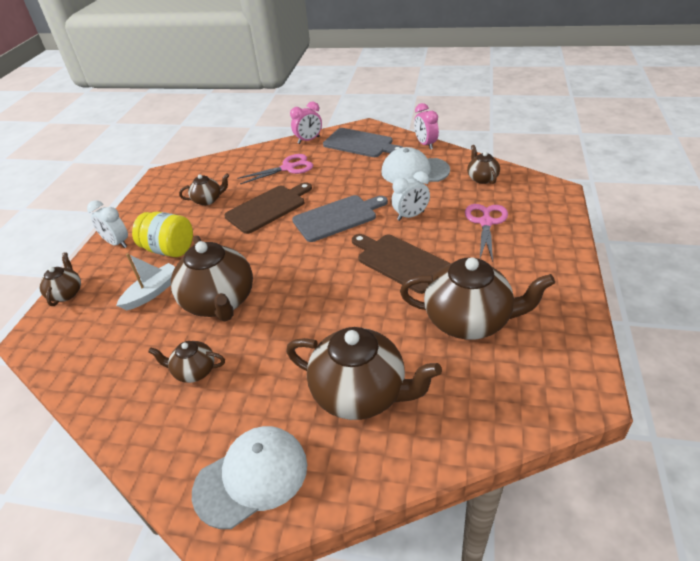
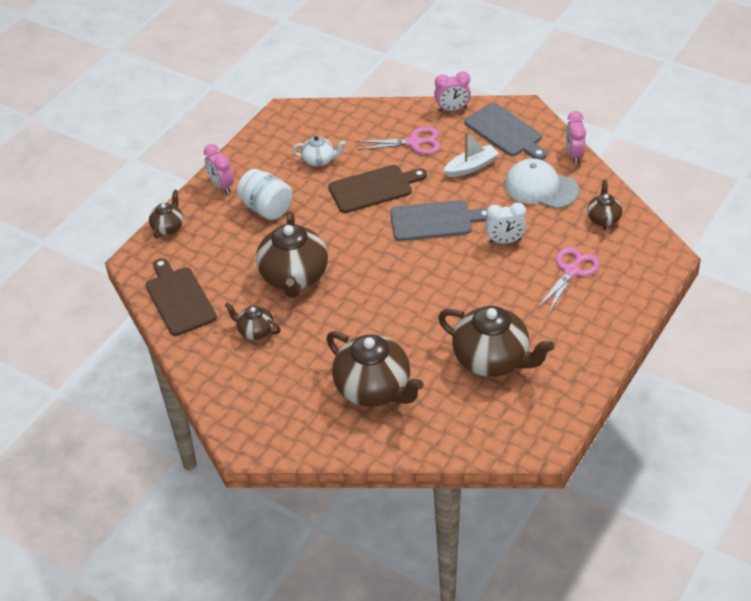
camera: 20 degrees right, 5 degrees up
(117, 243) = (221, 186): white clock -> pink clock
(152, 292) = (241, 249): white boat -> white boat (471, 167)
(169, 249) = (266, 208): yellow jar -> white jar
(208, 200) = (319, 160): brown teapot -> white teapot
(251, 477) = (272, 420): white cap -> none
(400, 261) = (467, 287): brown cutting board -> brown cutting board (179, 299)

